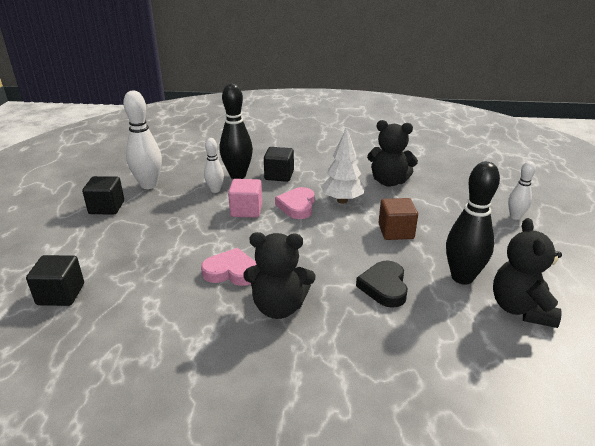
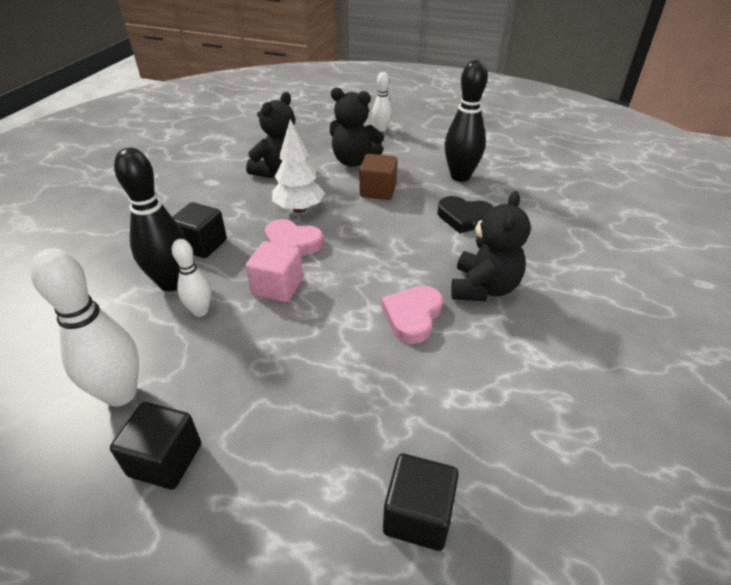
camera: 75 degrees left, 10 degrees up
(520, 309) = (504, 164): black teddy bear -> black teddy bear (354, 161)

